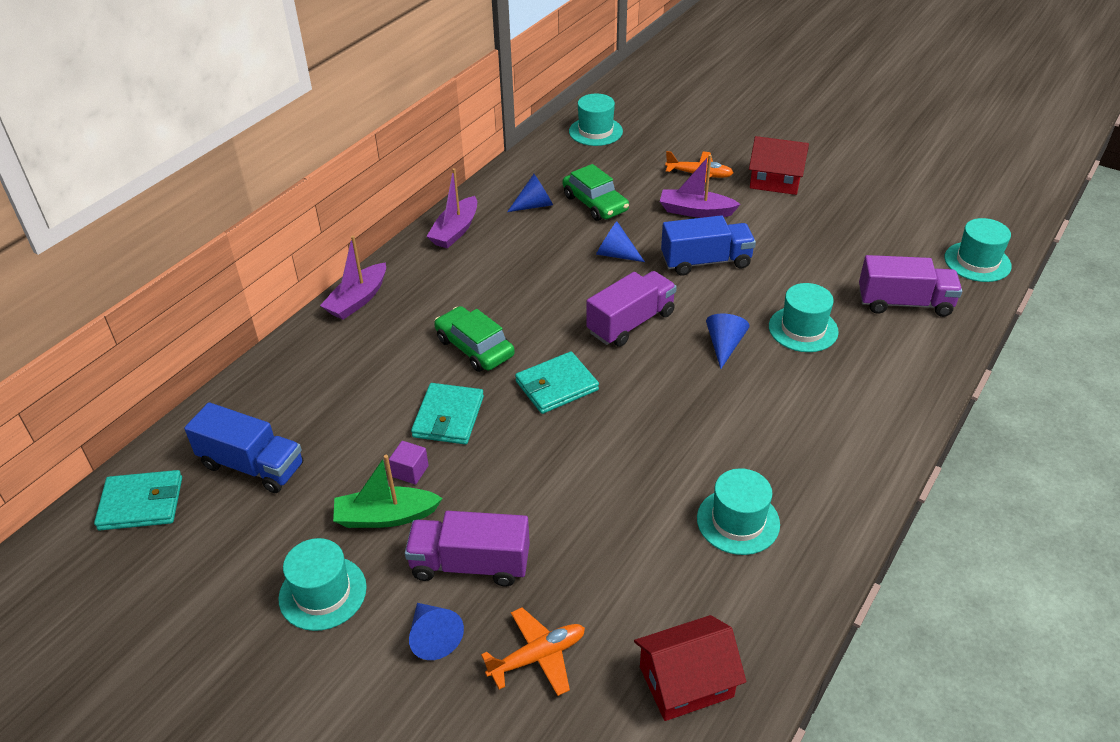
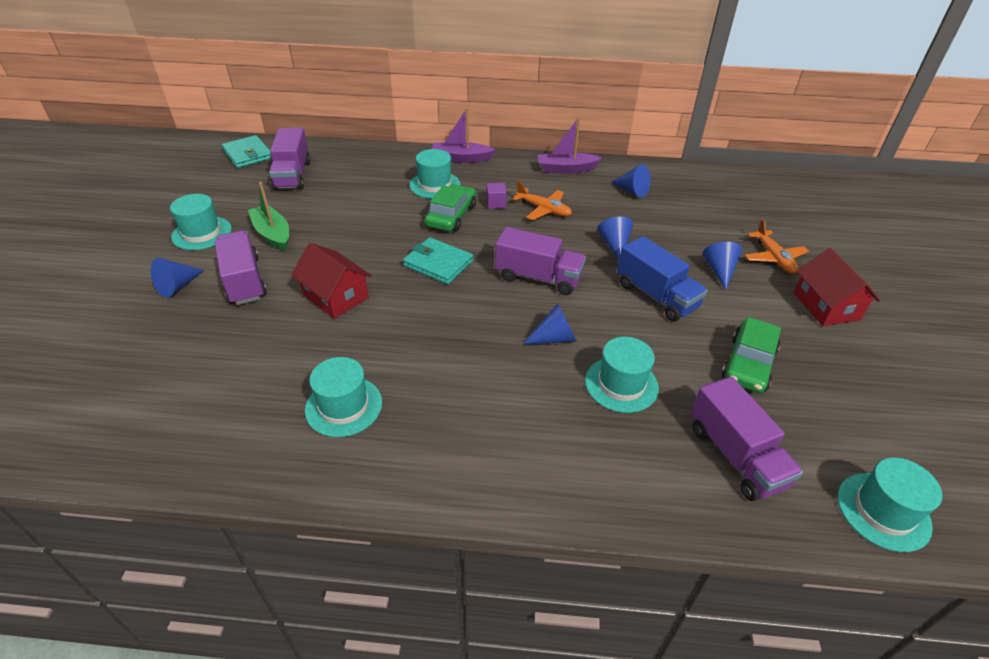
camera: 60 degrees right, 0 degrees up
(252, 466) = (292, 175): blue truck -> purple truck
(410, 471) = (317, 230): purple cube -> purple cube (496, 203)
(448, 417) = (375, 228): turquoise wallet -> none
(538, 657) = (171, 337): orange plane -> orange plane (544, 210)
(595, 131) = (760, 188): turquoise hat -> turquoise hat (435, 185)
(595, 203) = (667, 216): green car -> green car (748, 364)
(686, 681) = (163, 422): red house -> red house (336, 296)
(696, 211) = (719, 270): purple boat -> blue cone

